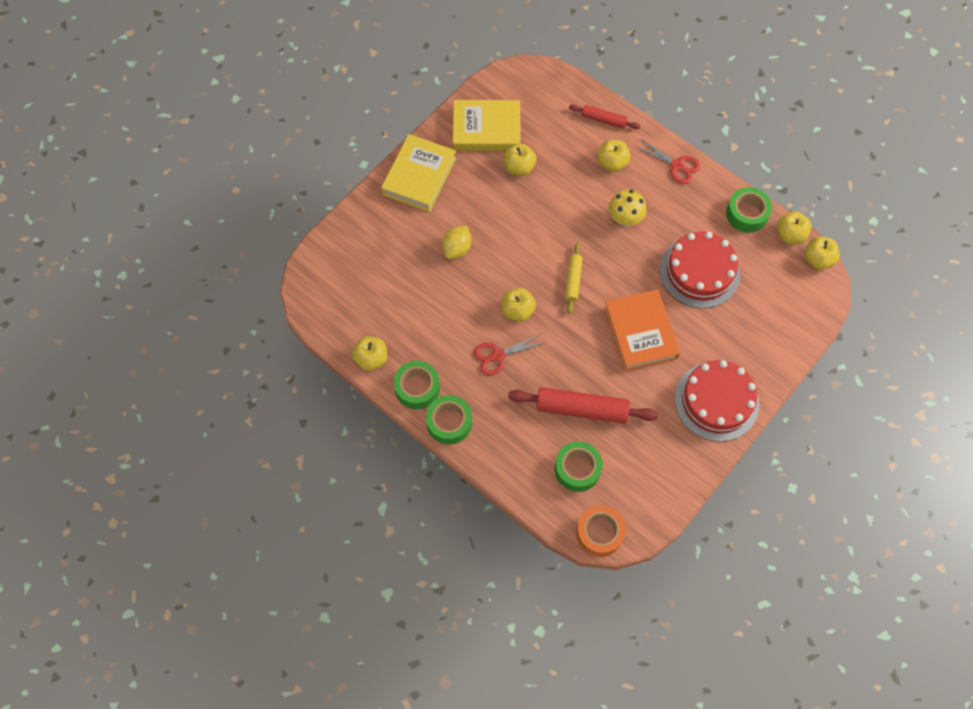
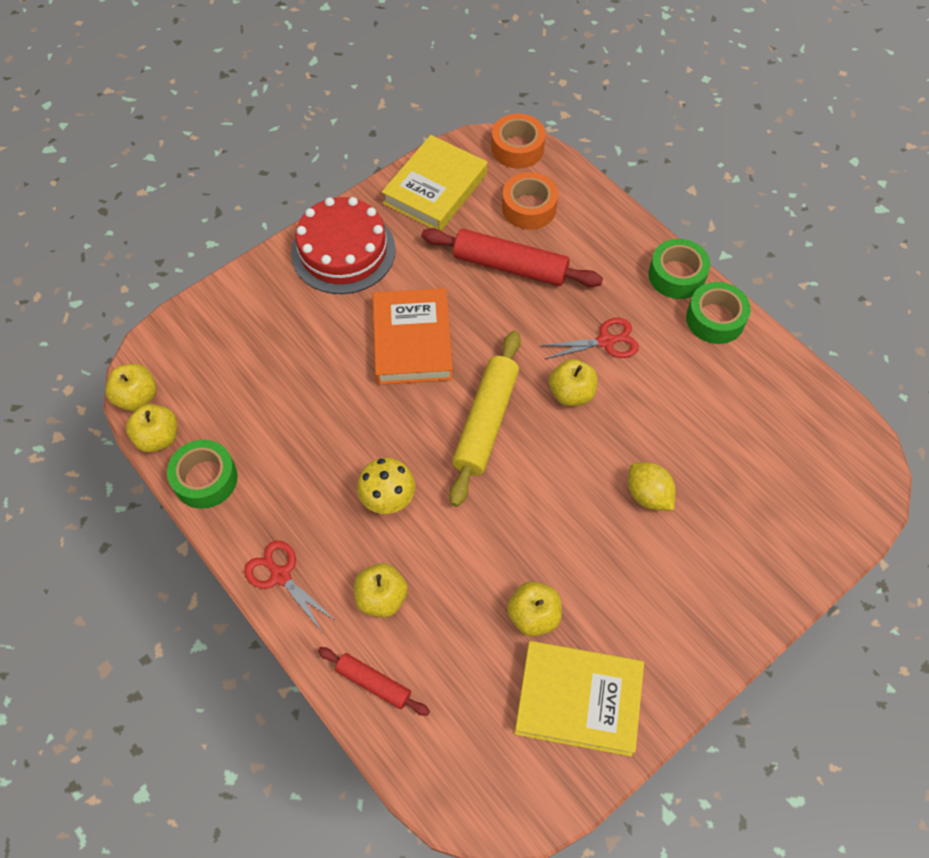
camera: 170 degrees left, 5 degrees down
(371, 359) = (775, 362): yellow apple -> none
(419, 176) = (700, 628): yellow book -> yellow book (435, 189)
(457, 249) = (648, 495): yellow lemon -> yellow lemon turned 75 degrees counterclockwise
(573, 280) = (486, 422): yellow rolling pin -> yellow rolling pin, size x1.80
(577, 469) = (529, 208): green tape -> orange tape
(699, 272) = (306, 407): red cake -> none

